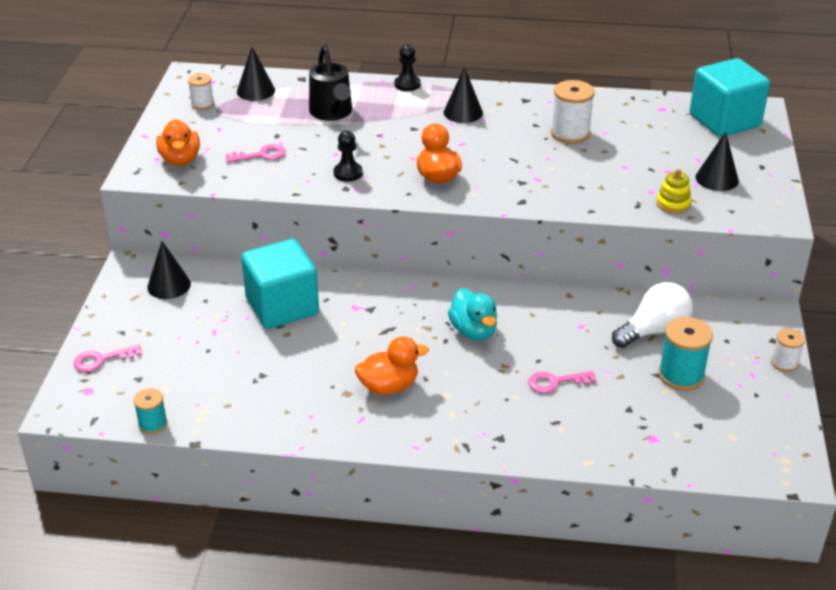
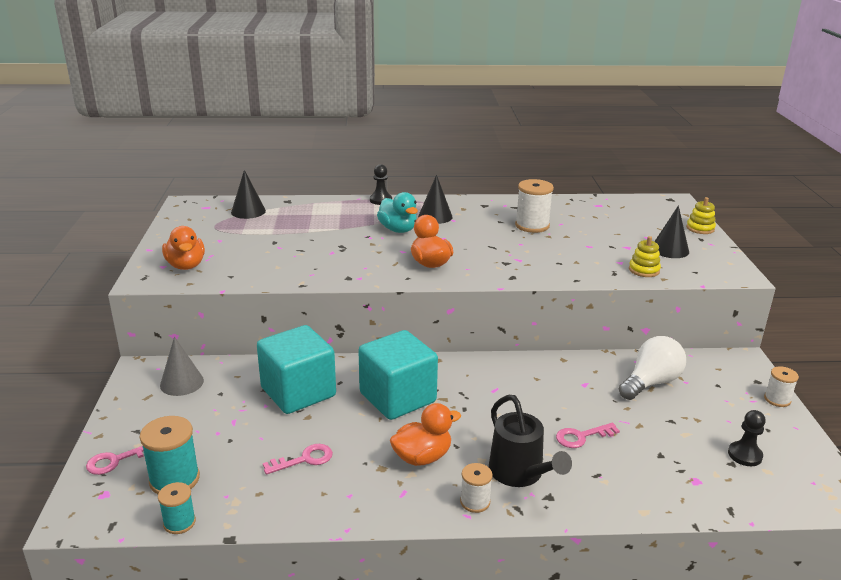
camera: 10 degrees left, 10 degrees down
(169, 285) = (182, 383): black cone -> grey cone
(202, 104) = (201, 223): white spool -> white spool (475, 502)
(261, 155) = (263, 257): pink key -> pink key (304, 459)
(332, 113) = (320, 223): black watering can -> black watering can (520, 474)
(348, 173) = (347, 266): black pawn -> black pawn (745, 455)
(473, 331) = (488, 397): turquoise duck -> turquoise duck (398, 230)
(681, 375) = (693, 419): turquoise spool -> turquoise spool (174, 479)
(724, 121) = (653, 210): turquoise cube -> turquoise cube (397, 398)
(768, 151) = (700, 228): none -> yellow stacking toy

